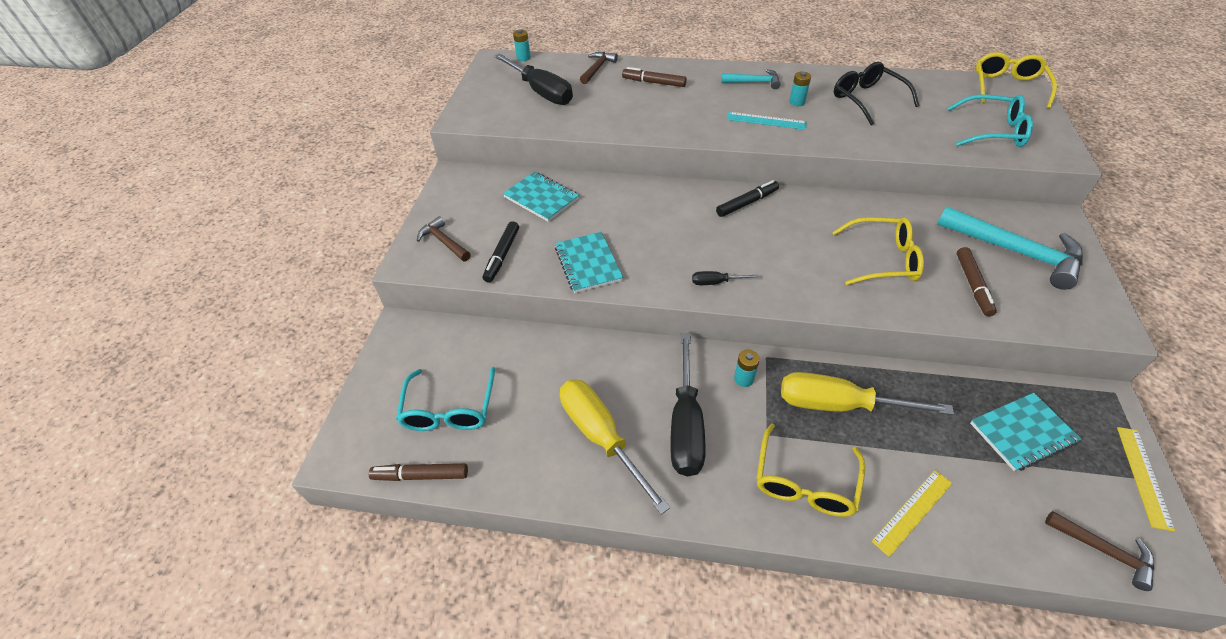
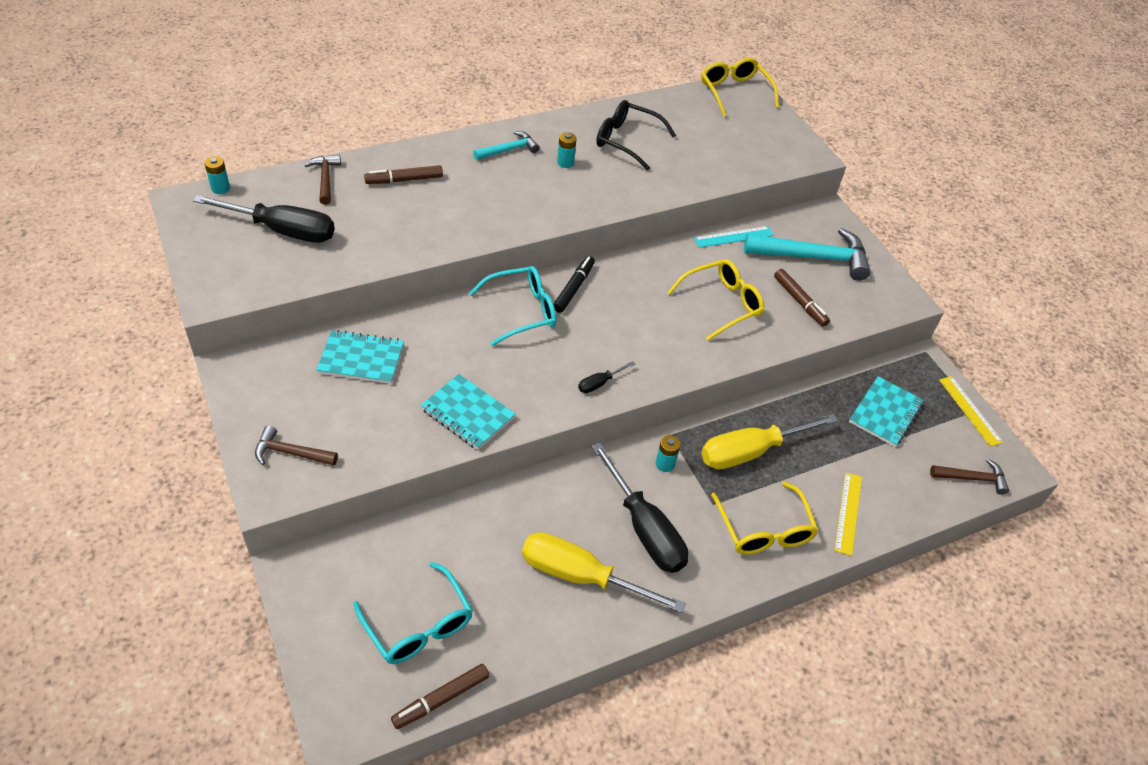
camera: 40 degrees left, 0 degrees up
(502, 255) = (370, 441): black marker -> none
(766, 121) = (551, 194): turquoise ruler -> turquoise ruler (733, 237)
(992, 131) = (748, 146): turquoise glasses -> turquoise glasses (522, 311)

